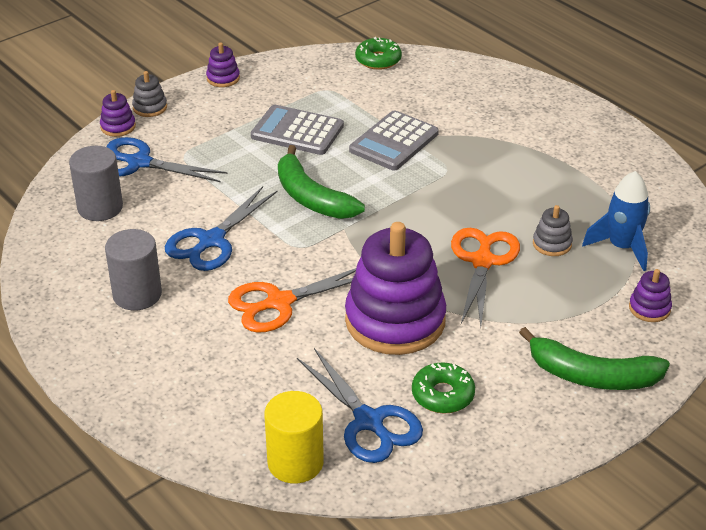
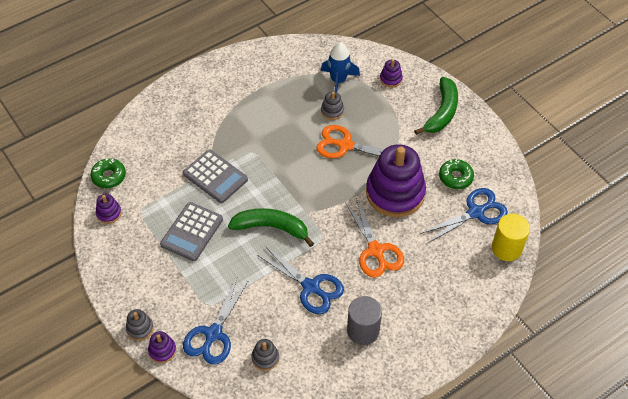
camera: 85 degrees left, 15 degrees up
(100, 208) = (265, 358): grey cylinder -> grey stacking toy
(223, 78) = (109, 277): purple stacking toy -> purple stacking toy (109, 213)
(311, 198) = (271, 227): green banana -> green banana turned 135 degrees counterclockwise

